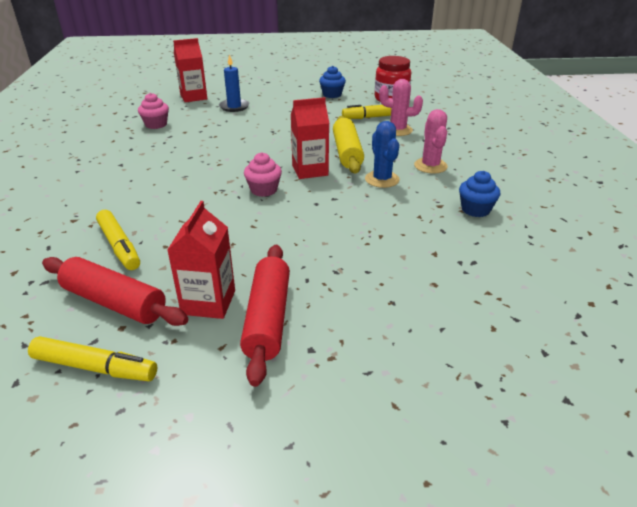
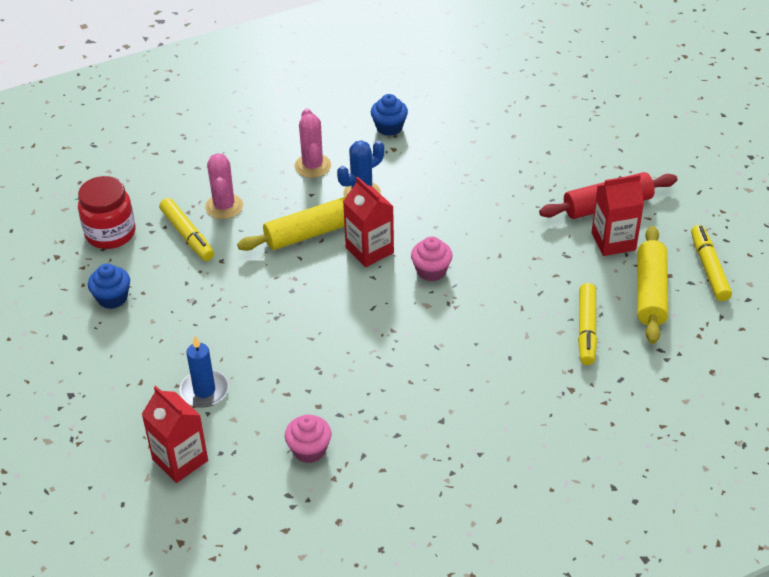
camera: 110 degrees left, 10 degrees up
(114, 302) = (650, 292): red rolling pin -> yellow rolling pin
(119, 246) = (586, 329): yellow marker -> yellow marker turned 150 degrees clockwise
(430, 166) = (312, 166): pink cactus -> pink cactus turned 75 degrees counterclockwise

